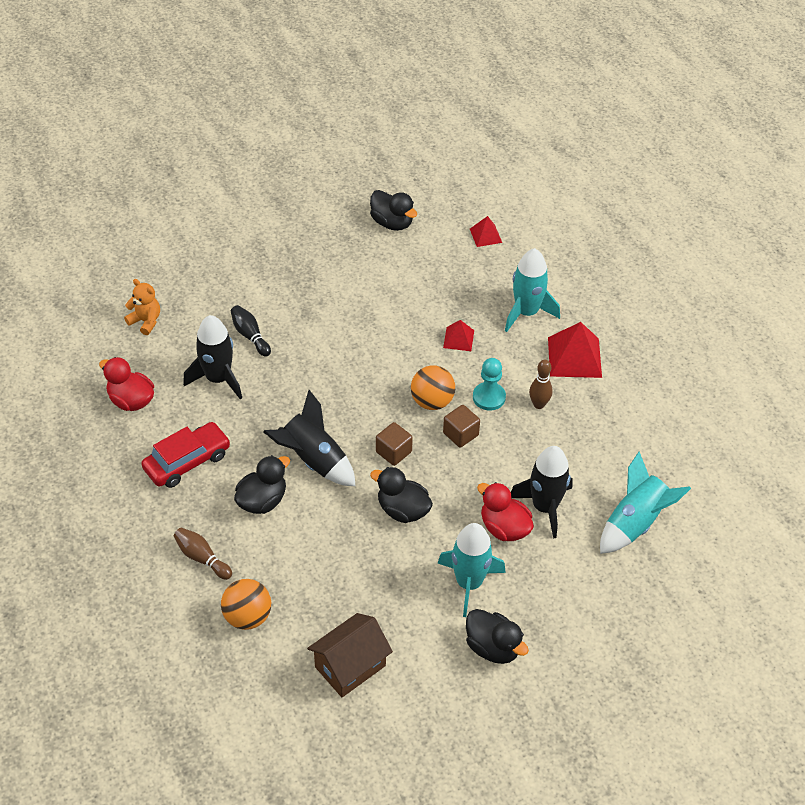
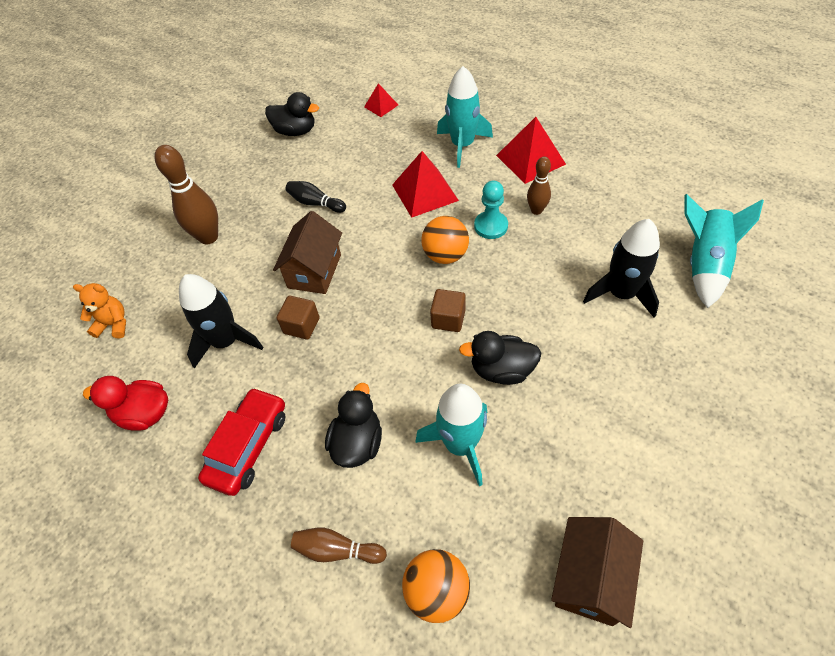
camera: 25 degrees left, 5 degrees up
(250, 336) = (232, 284): black bowling pin -> black bowling pin (315, 203)
(257, 286) = (208, 237): none -> brown bowling pin
(314, 460) = (379, 370): black rocket -> none
(320, 359) = (314, 271): none -> brown house
(458, 339) = (425, 192): red pyramid -> red pyramid, size x1.81
(460, 434) = (494, 270): brown cube -> brown cube (301, 326)
(469, 583) = (622, 406): turquoise rocket -> turquoise rocket (460, 445)
(493, 647) = (703, 460): black duck -> none
(504, 528) = (605, 333): red duck -> none

